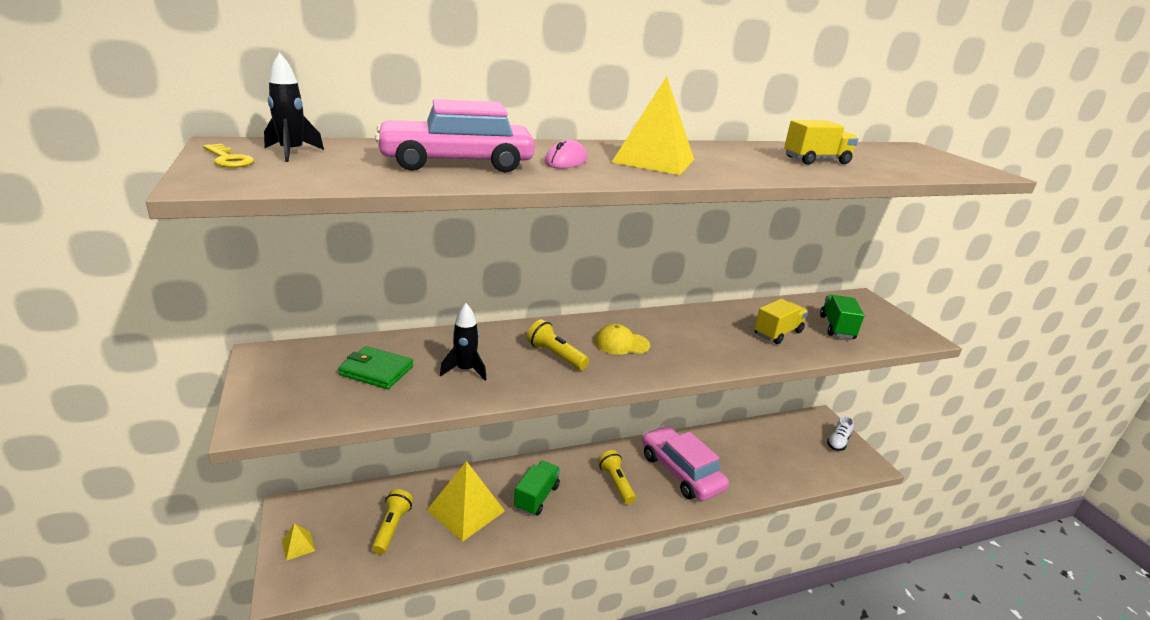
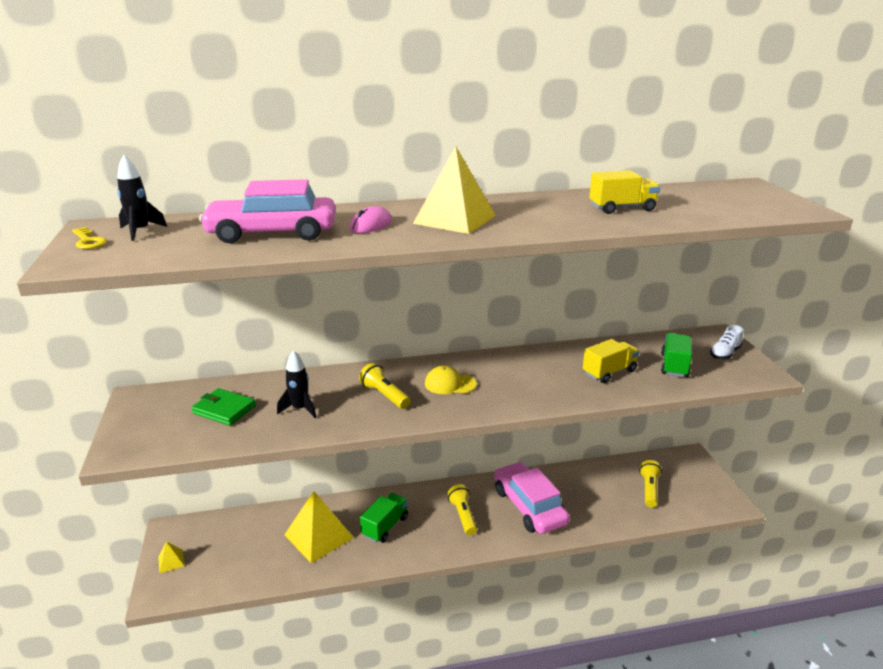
camera: 10 degrees right, 0 degrees up
(392, 527) = (251, 549): yellow flashlight -> yellow flashlight (649, 490)
(838, 442) = (701, 481): white shoe -> white shoe (725, 353)

